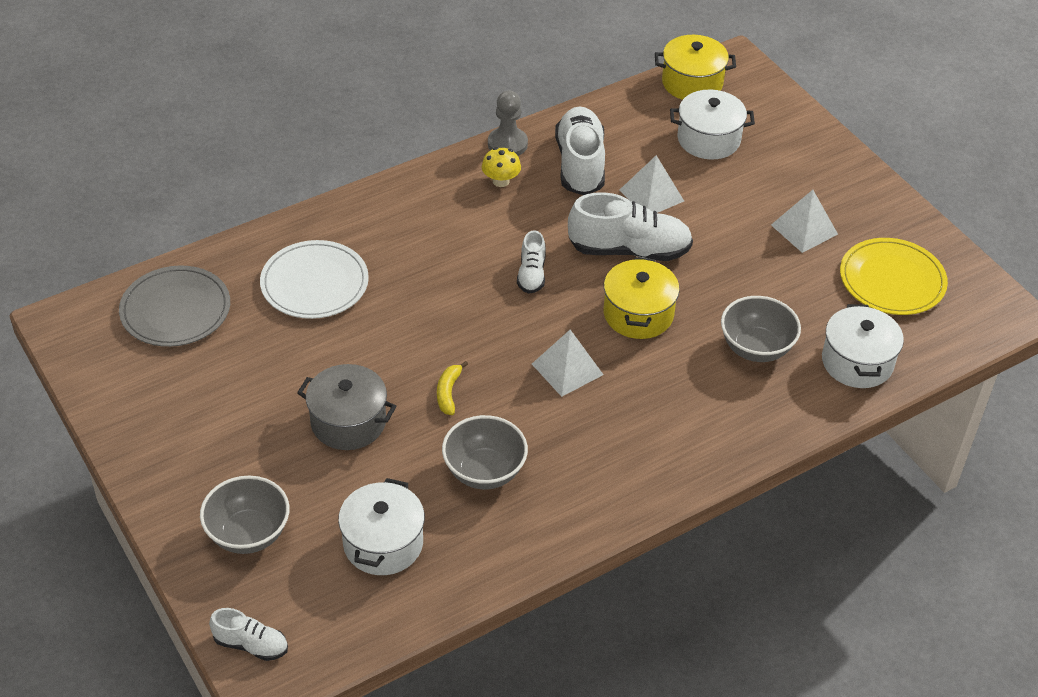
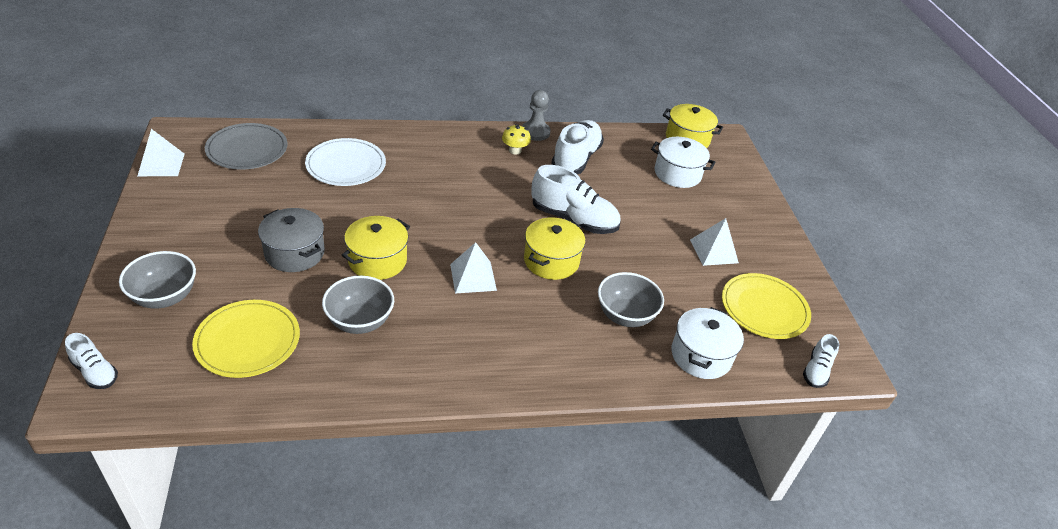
camera: 20 degrees right, 5 degrees down
(383, 543) = (248, 341): white pot -> yellow plate
(448, 392) = (377, 260): yellow banana -> yellow pot
(531, 274) = (493, 210): white shoe -> white shoe (816, 371)
(651, 195) = (613, 192): white pyramid -> white pyramid (161, 164)

